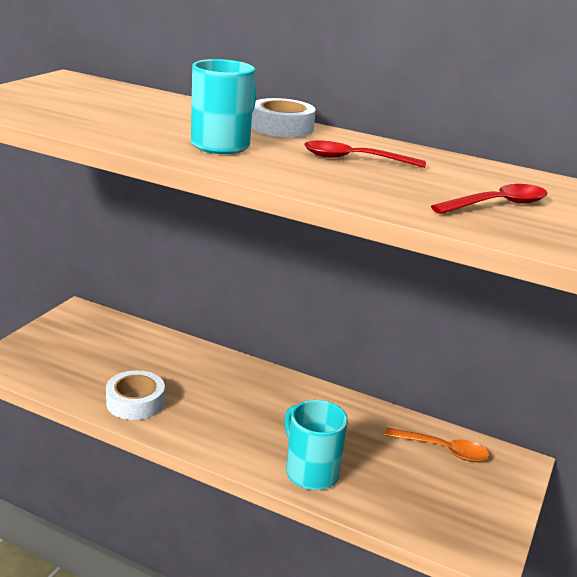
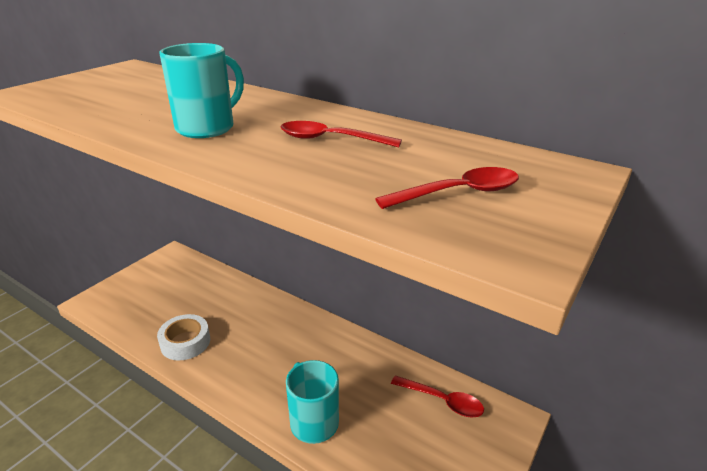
camera: 10 degrees right, 5 degrees up
(281, 127) = (282, 106): white tape -> none
(443, 450) = (443, 401): orange spoon -> red spoon

